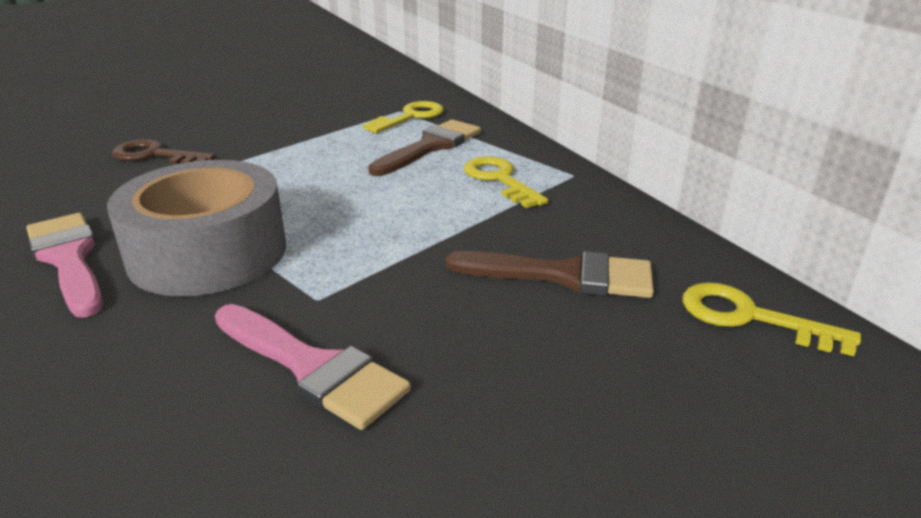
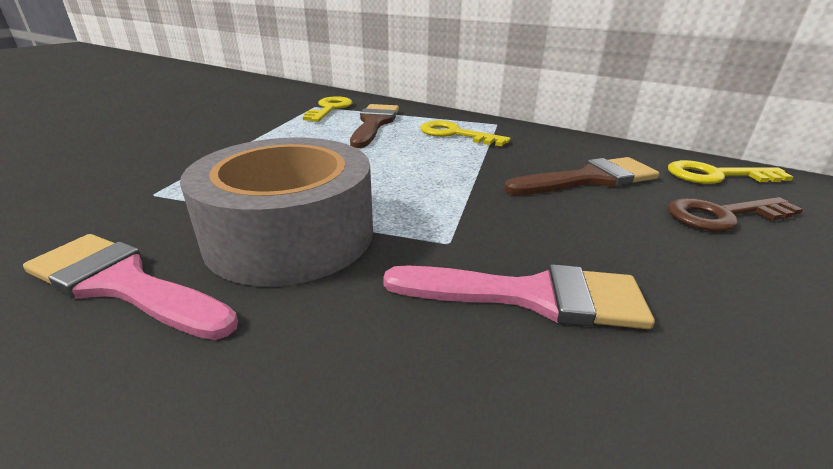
camera: 30 degrees left, 0 degrees up
(155, 155) = (113, 170): brown key -> brown key (722, 215)

